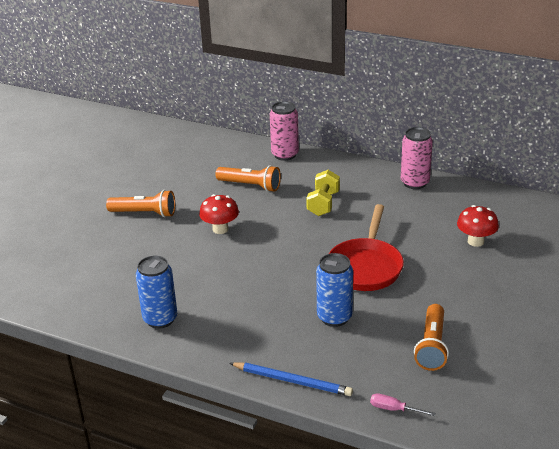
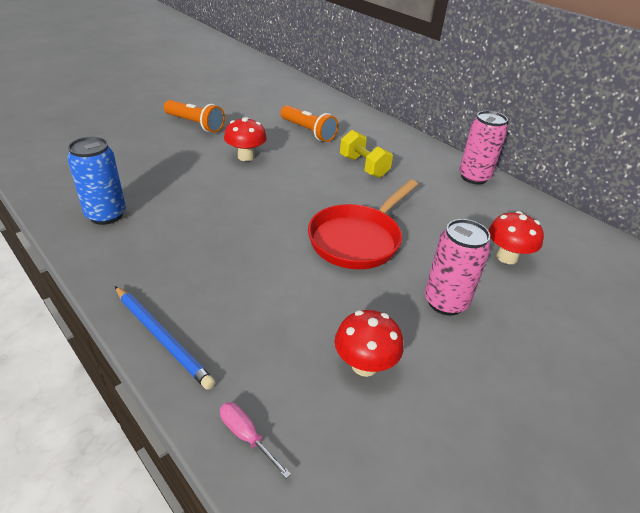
camera: 20 degrees right, 5 degrees up
(285, 155) = (362, 118): pink can -> pink can (445, 302)
(323, 204) = (363, 166): yellow dumbbell -> yellow dumbbell turned 75 degrees counterclockwise
(334, 317) = (277, 281): blue can -> none
(431, 346) = (364, 365): orange flashlight -> red mushroom

